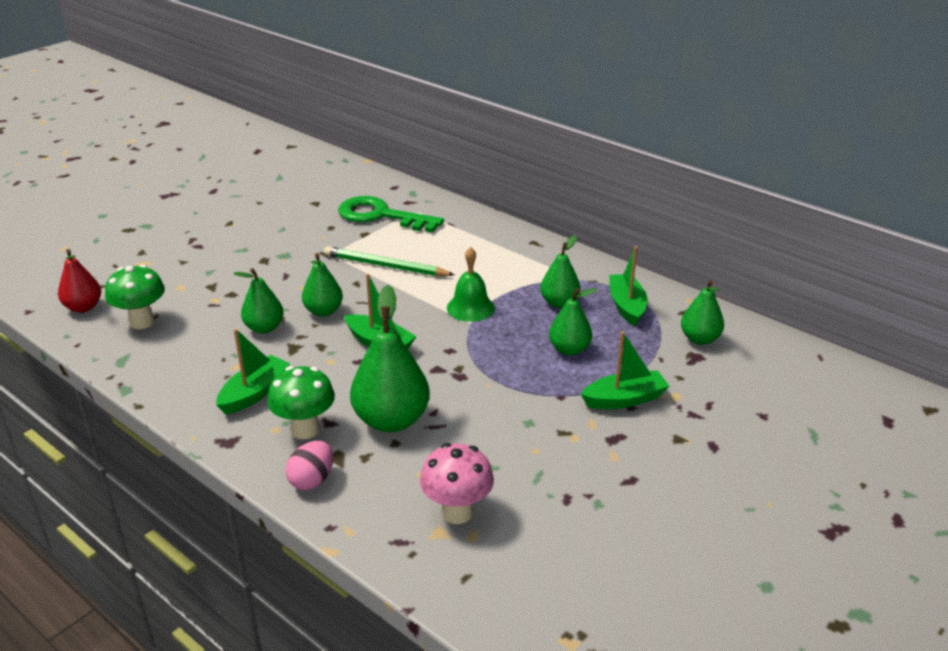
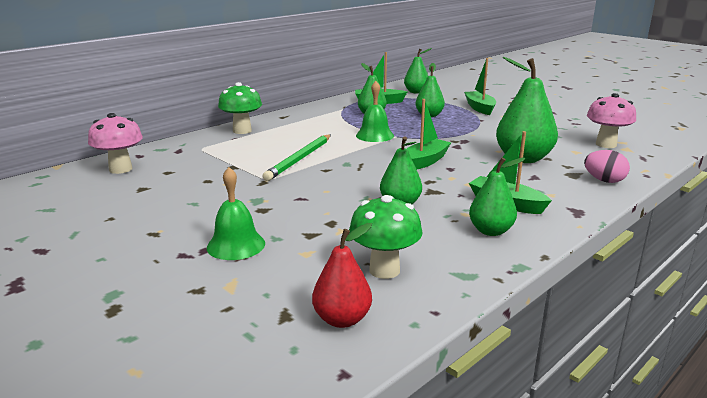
camera: 85 degrees left, 10 degrees down
(201, 256) = (236, 245): none -> green bell
(305, 429) = (547, 184): green mushroom -> green mushroom (242, 131)
(323, 311) = (373, 181): green pear -> green pear (491, 231)
(359, 186) = (120, 169): none -> pink mushroom
(381, 216) = (199, 160): green key -> none

